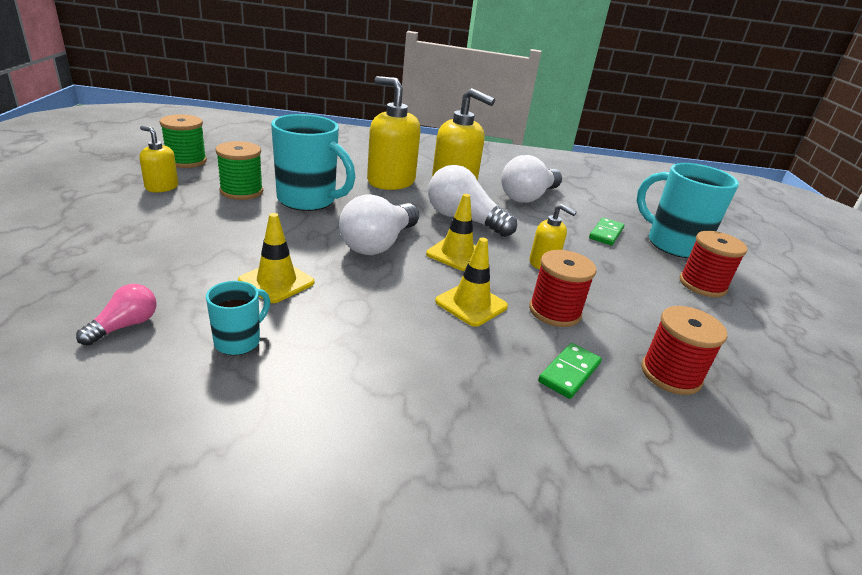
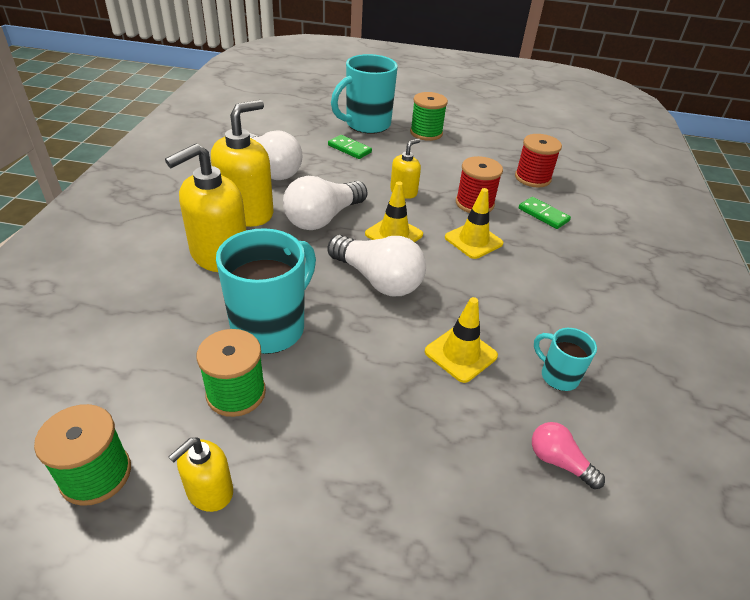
camera: 80 degrees left, 10 degrees up
(702, 285) = (426, 133): red spool -> green spool

